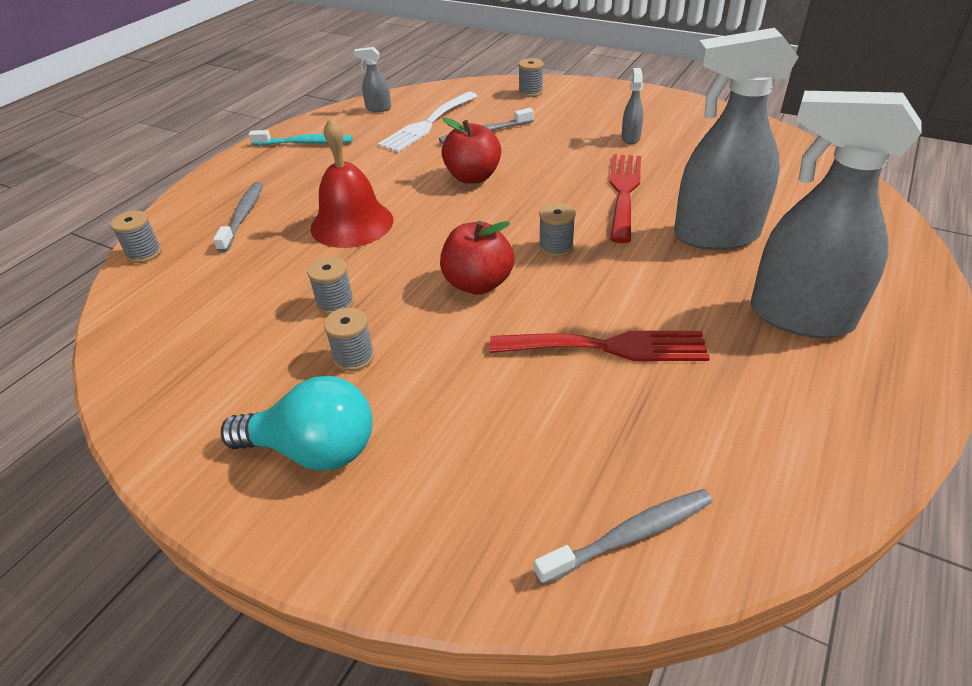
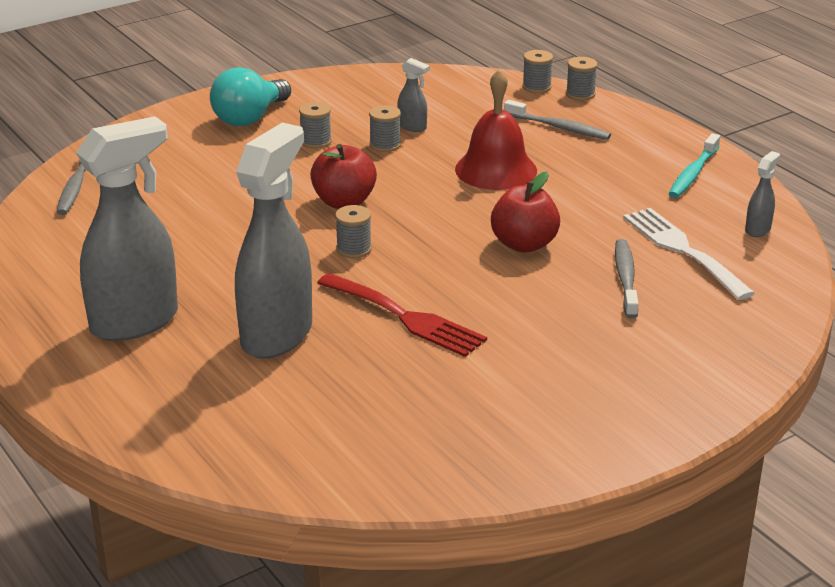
camera: 115 degrees right, 10 degrees down
(530, 92) = (728, 347): grey spool -> grey spool (580, 94)
(609, 347) = (210, 230): red fork -> none
(630, 138) = (520, 370): grey spray bottle -> grey spray bottle (412, 127)

